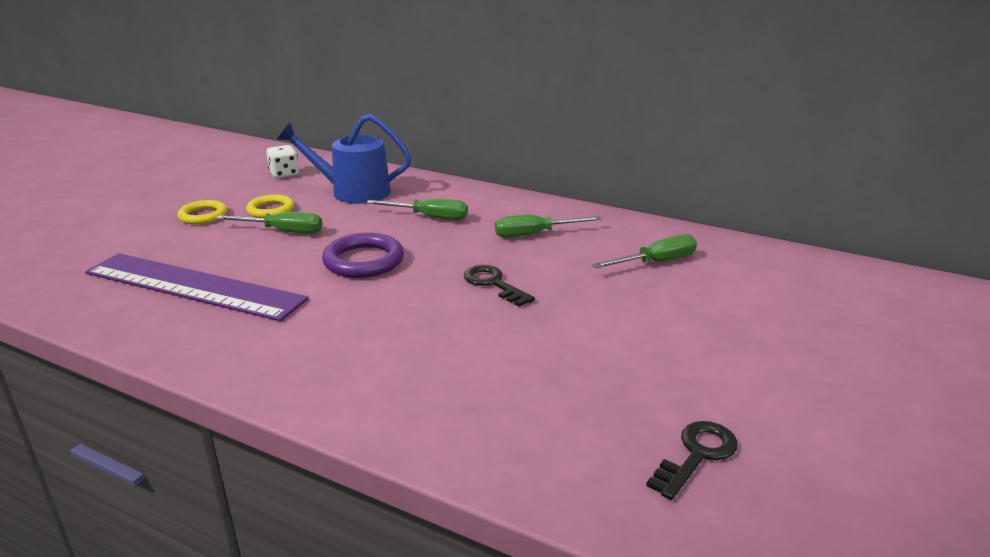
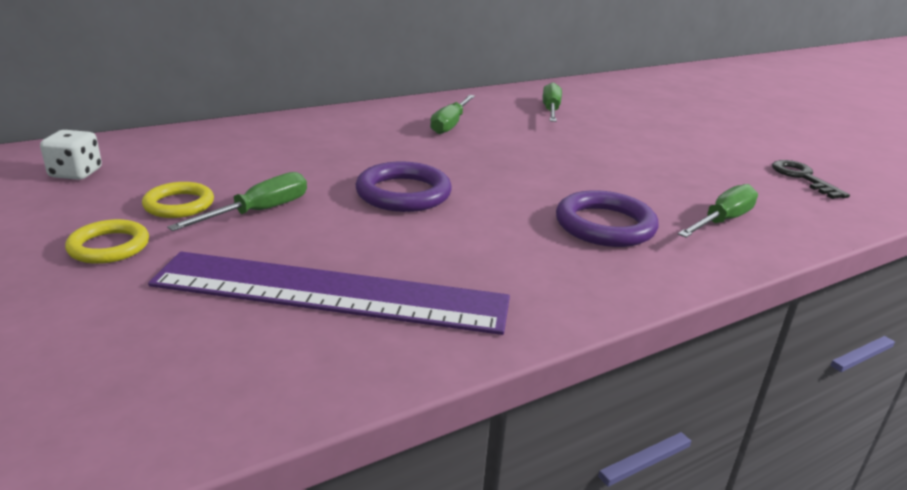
camera: 60 degrees left, 0 degrees up
(194, 286) = (331, 292): purple ruler -> purple ruler turned 45 degrees clockwise
(353, 192) = (217, 156): blue watering can -> none
(395, 353) = (605, 225): none -> purple ring
(429, 217) = (349, 145): green screwdriver -> green screwdriver (722, 221)
(493, 284) = (522, 161): black key -> none

